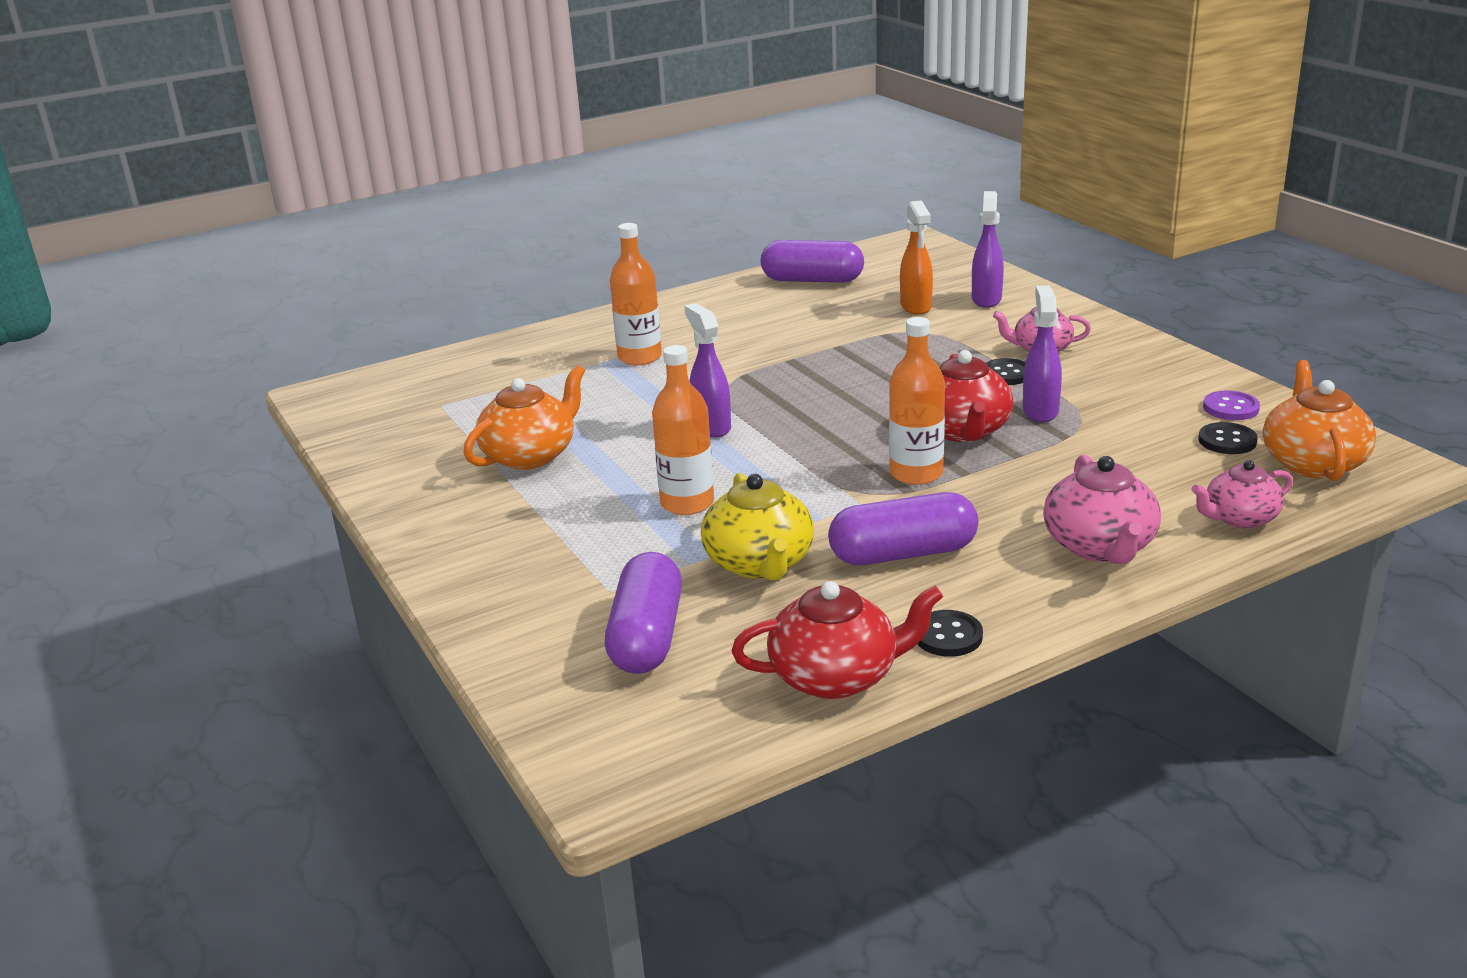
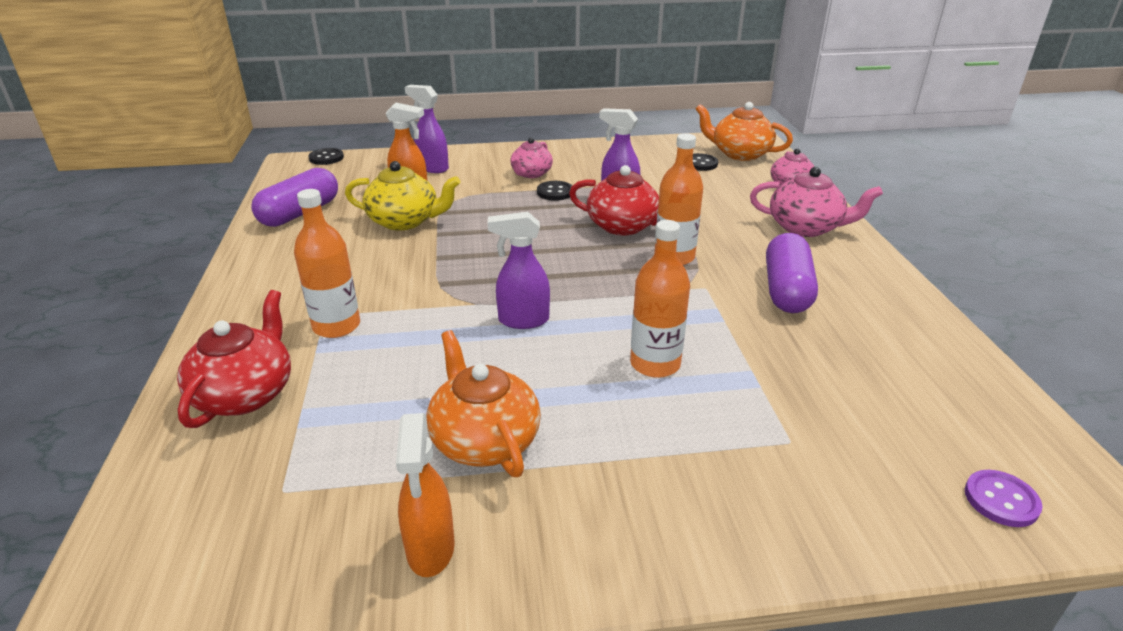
camera: 70 degrees left, 5 degrees up
(409, 468) = (430, 550): none -> orange spray bottle
(647, 637) = (877, 436): purple capsule -> none
(760, 563) = (776, 351): yellow teapot -> yellow teapot (405, 221)
(836, 676) = (948, 357): red teapot -> red teapot (245, 394)
(948, 636) = (901, 302): black button -> black button (326, 158)
(1230, 408) = (662, 152): purple button -> purple button (1001, 500)

